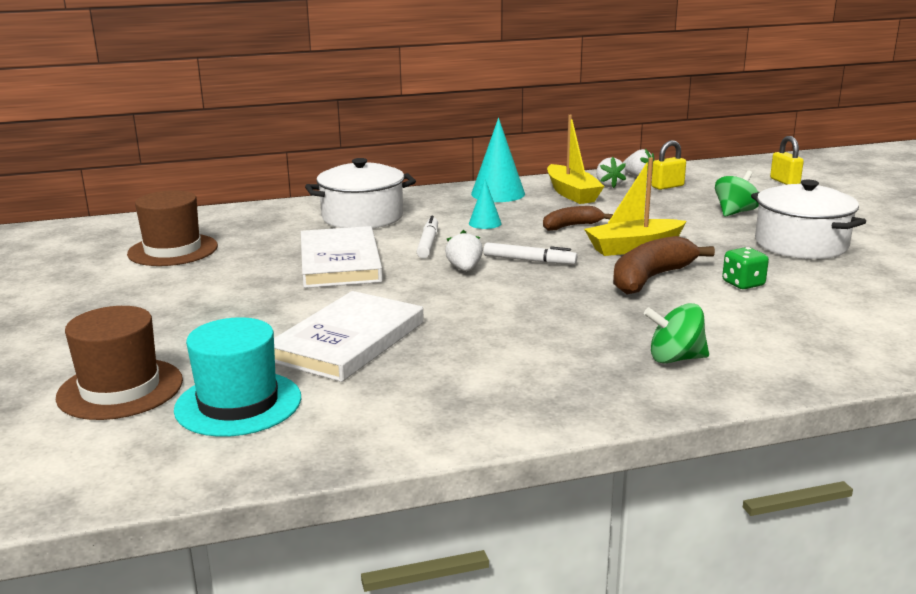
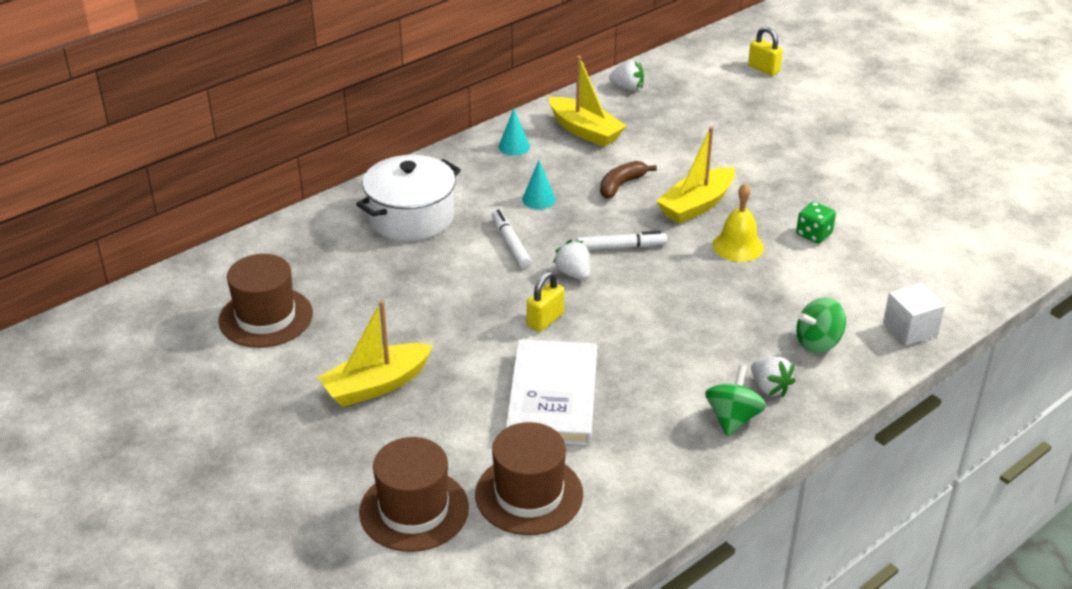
camera: 25 degrees left, 15 degrees up
(202, 303) = (376, 385): none -> yellow boat
(238, 403) = (529, 494): turquoise hat -> brown hat
(340, 262) = (452, 293): white book -> none
(498, 193) = (514, 146): turquoise cone -> turquoise cone, size x0.55
(609, 185) = (609, 109): white strawberry -> white strawberry (769, 388)
(650, 278) = (738, 246): brown banana -> yellow bell
(667, 186) = (665, 99): yellow padlock -> yellow padlock (545, 320)
(735, 212) = (749, 130): green spinning top -> green spinning top (733, 418)
(800, 369) = (910, 329): none -> white cube
(801, 244) = (828, 167): white pot -> none

